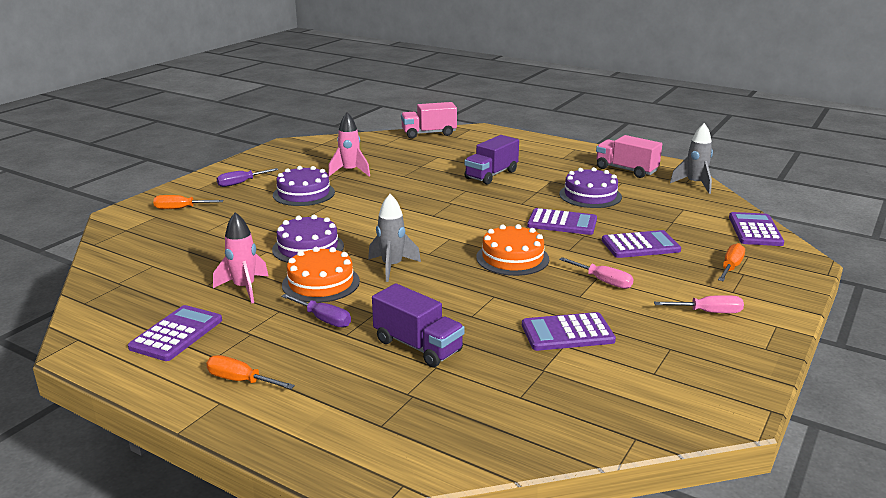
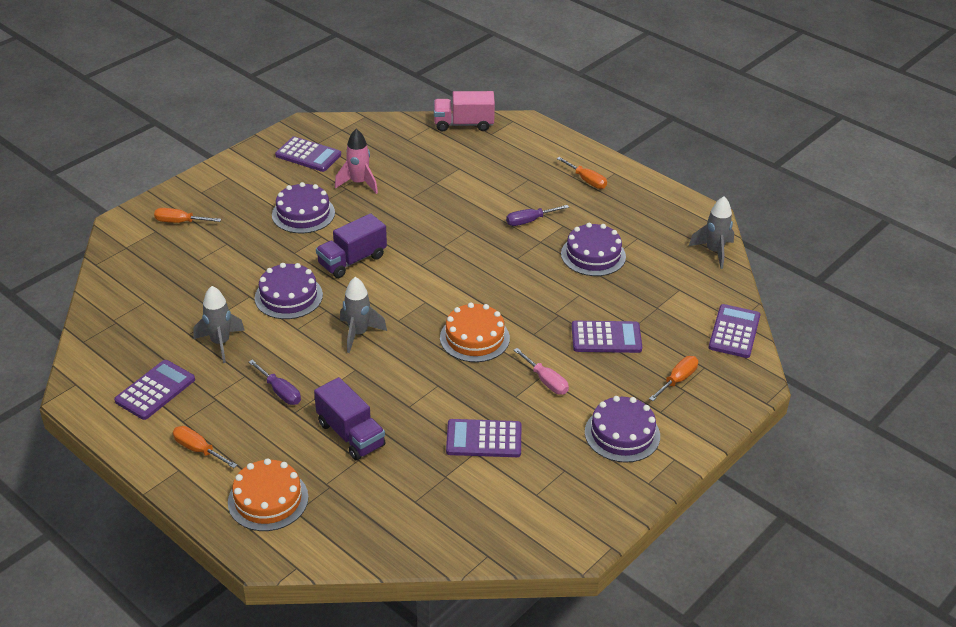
camera: 10 degrees right, 15 degrees up
(241, 183) = (244, 188): purple screwdriver -> purple screwdriver (529, 221)
(244, 288) = (220, 343): pink rocket -> grey rocket
(321, 283) = (289, 346): orange cake -> orange cake (268, 499)
(491, 175) = (504, 207): purple truck -> purple truck (352, 260)
(554, 154) = (586, 180): none -> orange screwdriver
(562, 223) = (544, 294): purple calculator -> purple calculator (308, 155)
(626, 170) = (652, 217): pink truck -> none
(708, 312) = (622, 434): pink screwdriver -> purple cake

